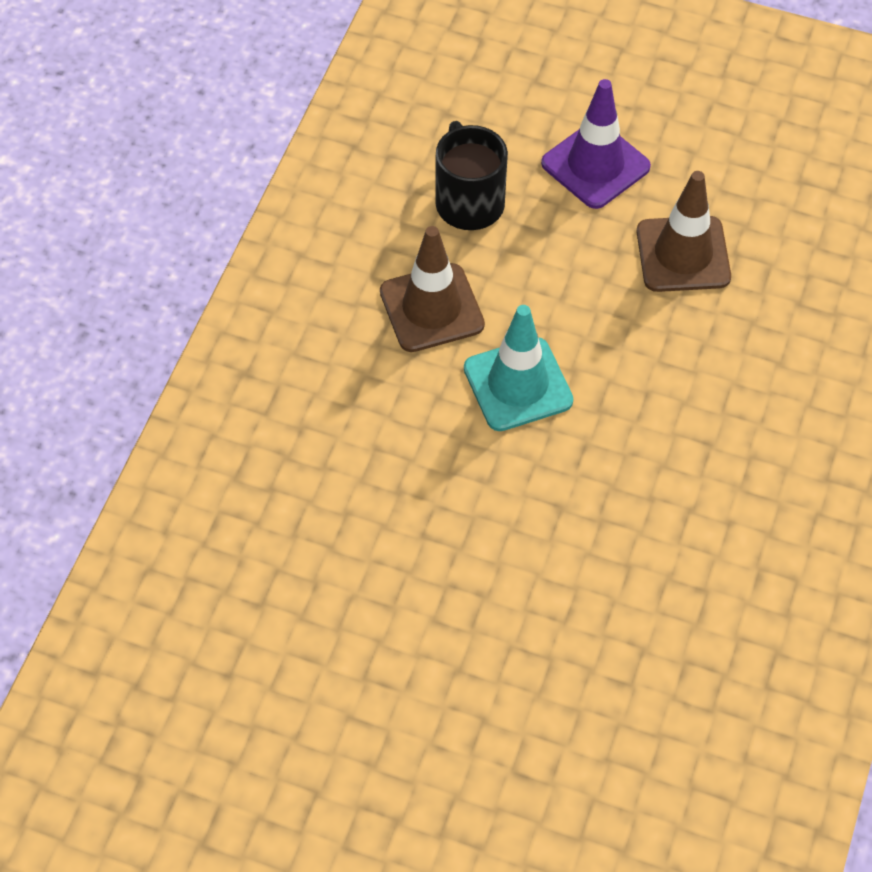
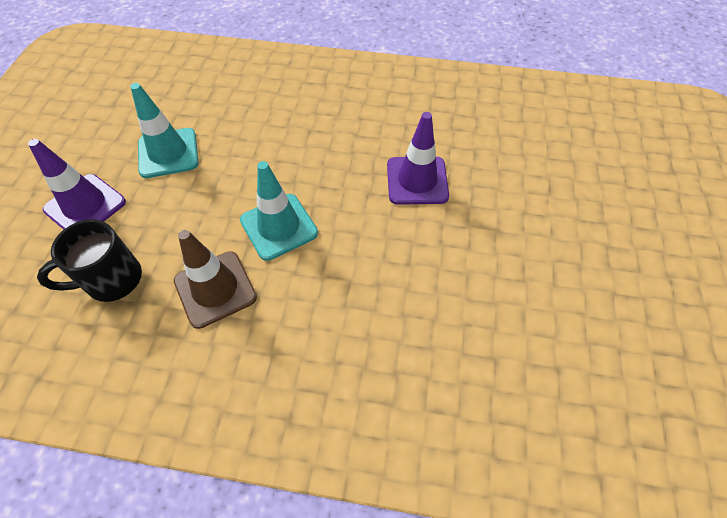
camera: 100 degrees left, 0 degrees up
(574, 579) = (417, 180): none -> purple traffic cone
(683, 254) = (168, 153): brown traffic cone -> turquoise traffic cone

